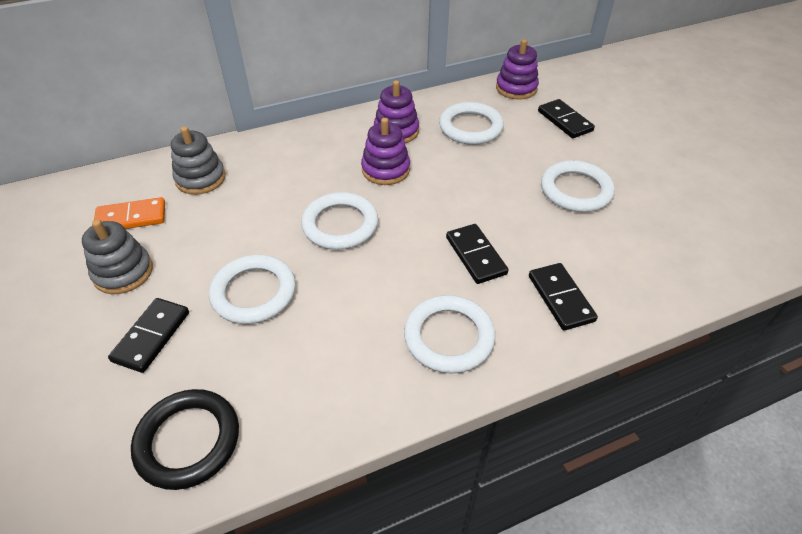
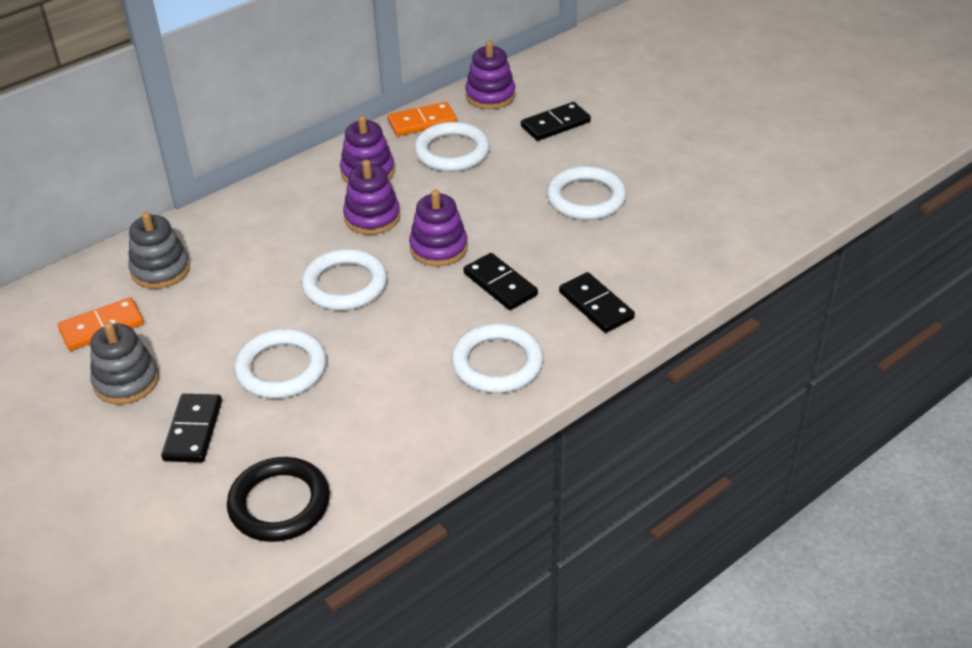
camera: 15 degrees left, 5 degrees down
(432, 209) = (438, 248): none -> purple stacking toy
(454, 99) = (422, 122): none -> orange domino
(564, 121) = (555, 124): black domino -> black domino turned 75 degrees counterclockwise

